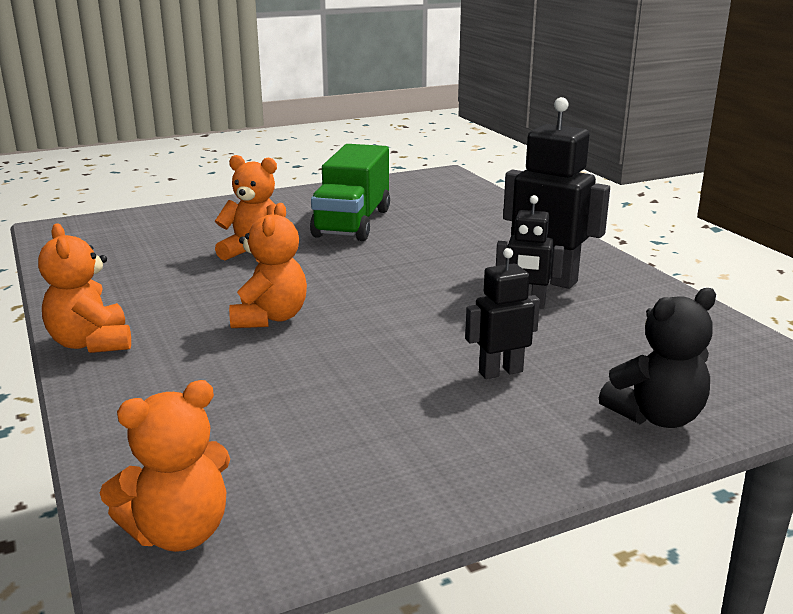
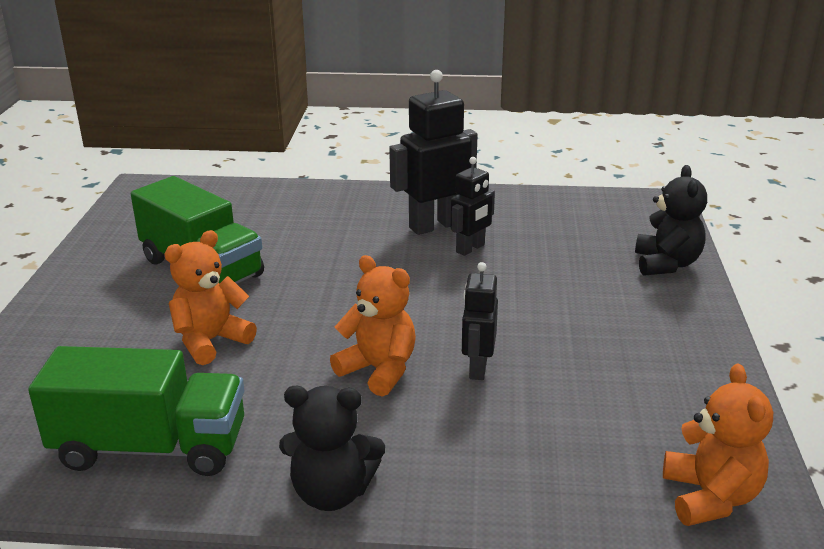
camera: 60 degrees left, 5 degrees up
(91, 343) = (332, 493): orange teddy bear -> black teddy bear
(112, 273) = (151, 447): none -> green truck
(500, 372) = (569, 295): black robot -> black robot (477, 368)

